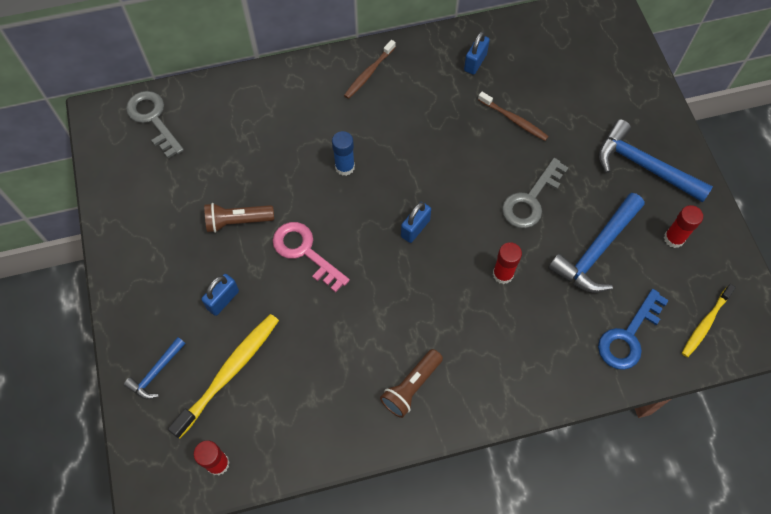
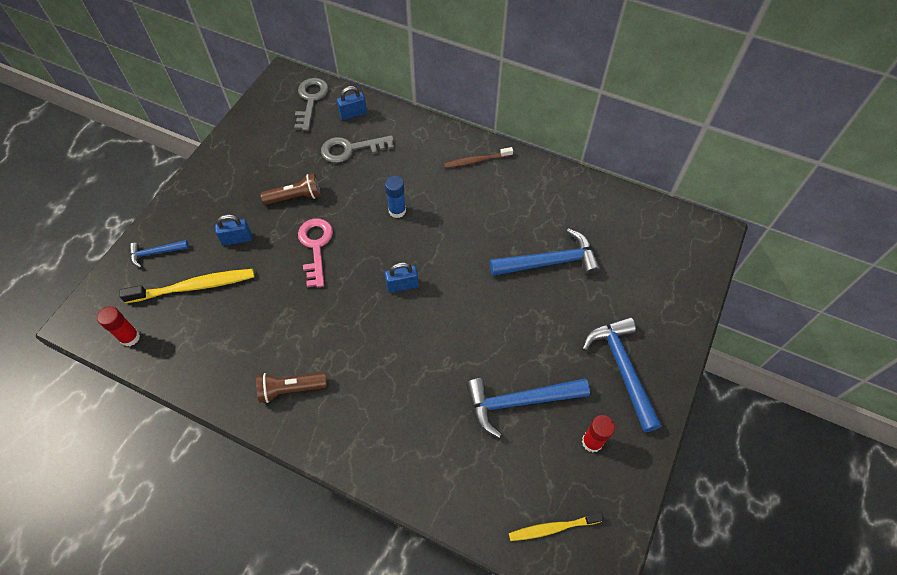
camera: 40 degrees right, 5 degrees down
(237, 221) = (295, 197): brown flashlight -> brown flashlight turned 135 degrees clockwise
(475, 62) = (561, 203): blue padlock -> blue padlock (353, 114)
(503, 274) = (431, 364): red glue stick -> none
(513, 120) = (550, 262): brown toothbrush -> blue hammer
(531, 200) = (505, 327): grey key -> grey key (351, 149)
(628, 336) = (480, 485): blue key -> none

